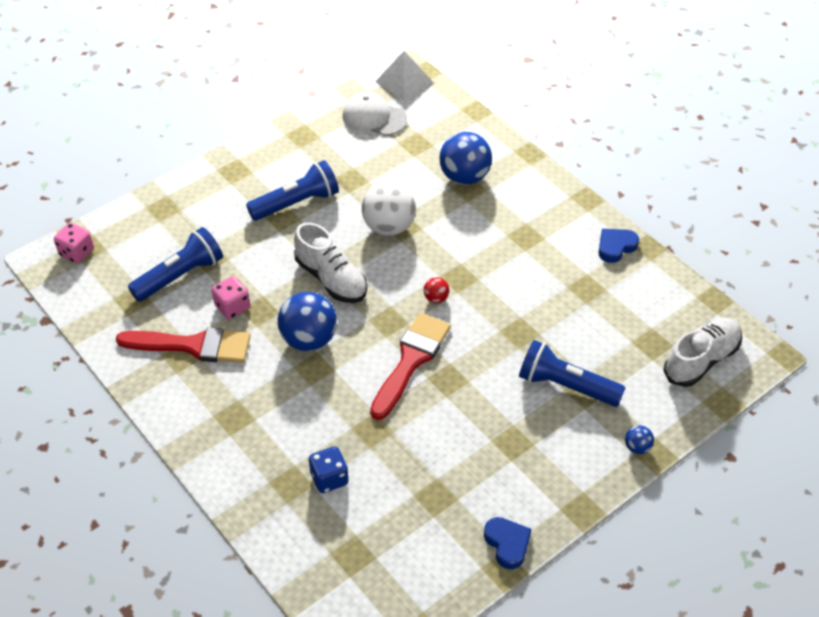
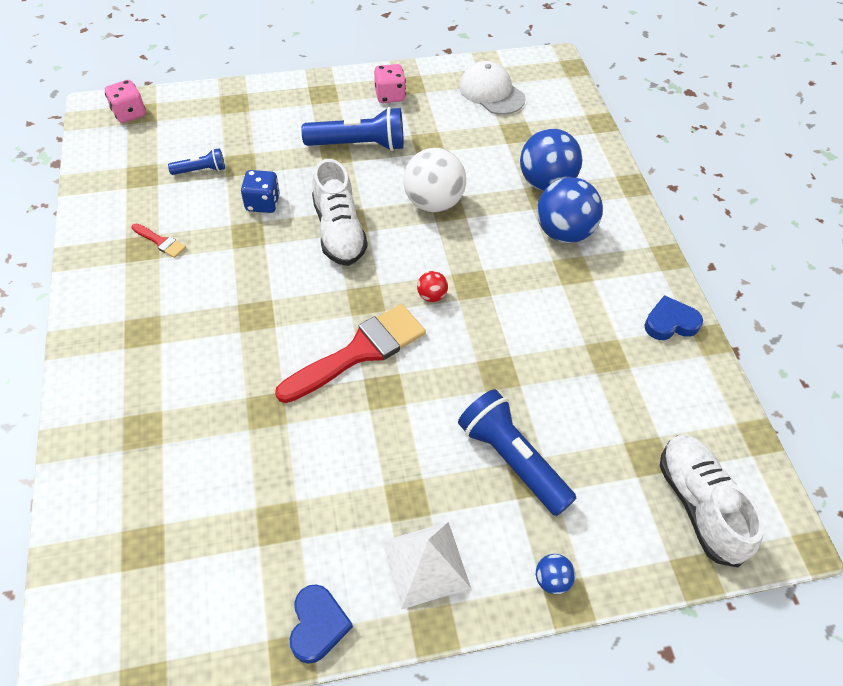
camera: 25 degrees right, 5 degrees up
(180, 276) = (201, 170): blue flashlight -> blue flashlight, size x0.52
(193, 346) = (160, 242): red brush -> red brush, size x0.44
(232, 307) = (225, 220): pink dice -> pink dice (390, 95)
(309, 339) = (273, 283): blue ball -> blue ball (563, 232)
(329, 478) = (184, 443): blue dice -> blue dice (263, 203)
(404, 81) = (544, 69): white pyramid -> white pyramid (425, 564)
(701, 360) = (699, 505): white shoe -> white shoe turned 90 degrees counterclockwise

